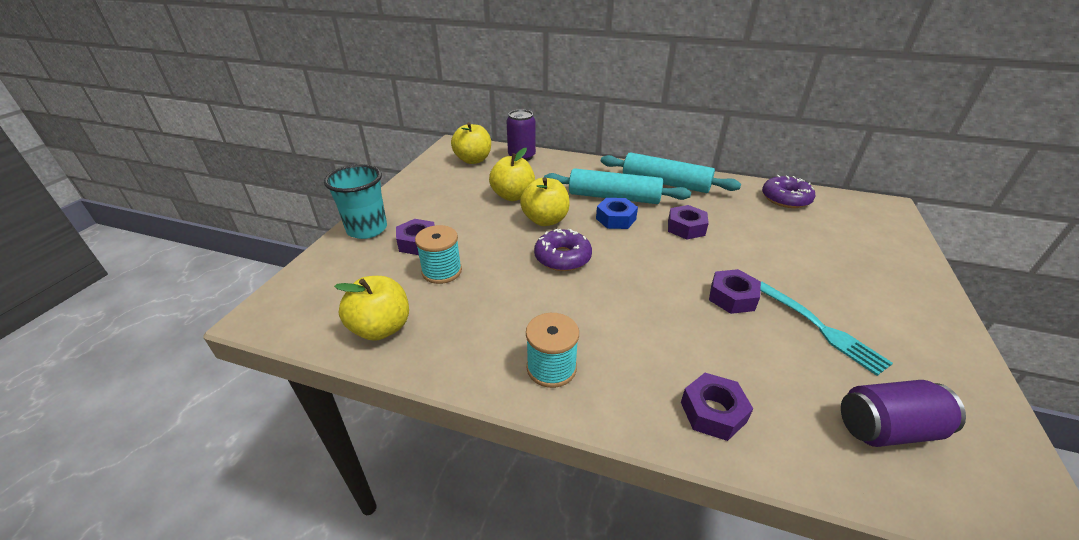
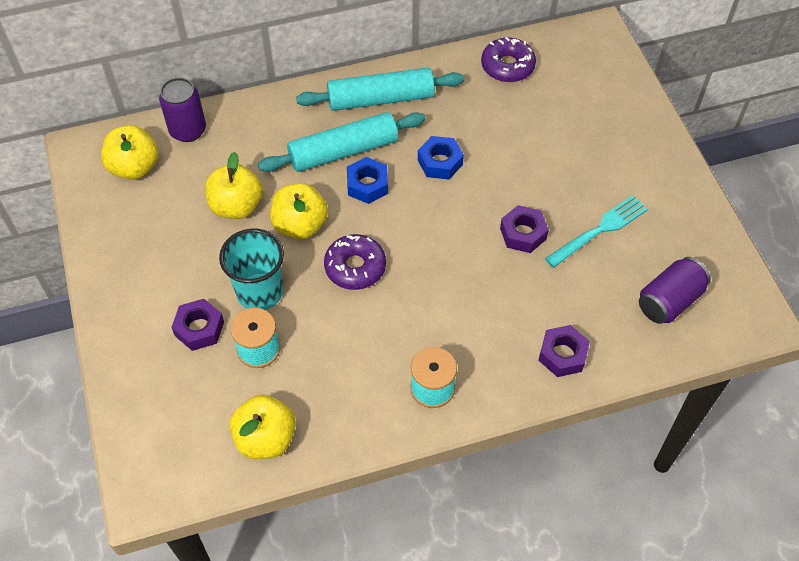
camera: 35 degrees left, 20 degrees up
(367, 229) = (125, 342): turquoise cup -> turquoise cup (260, 292)
(686, 228) = (440, 162): purple nut -> blue nut
(820, 328) = (599, 230): turquoise fork -> turquoise fork turned 60 degrees counterclockwise

